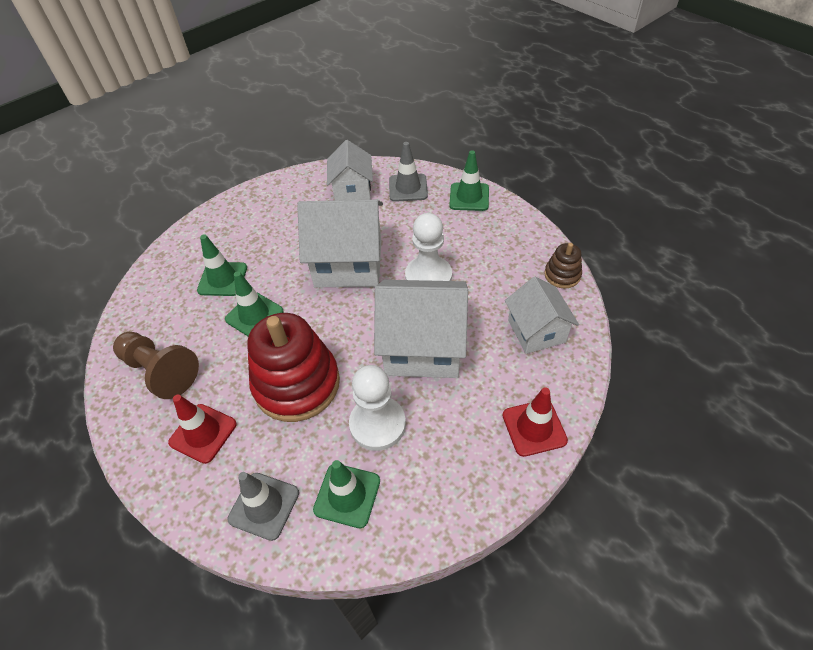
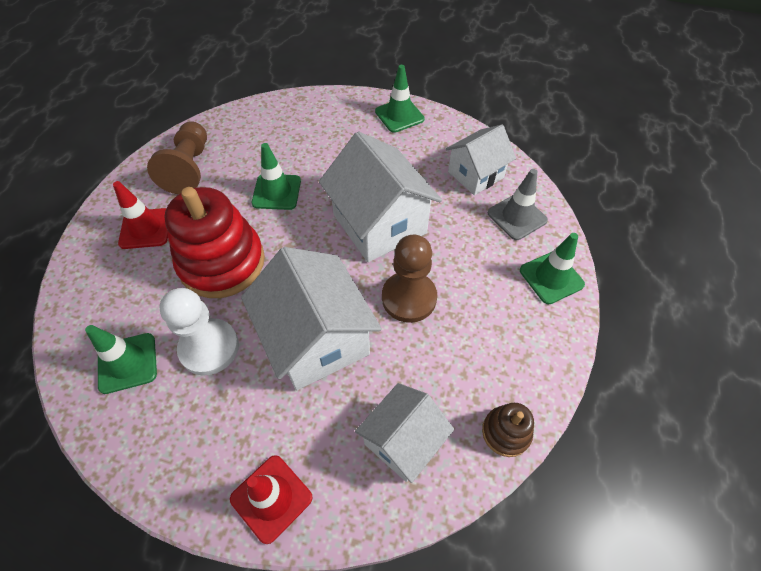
camera: 55 degrees right, 5 degrees up
(222, 279) = (301, 149): green traffic cone -> green traffic cone (399, 115)
(264, 506) = (96, 307): grey traffic cone -> none
(428, 277) = (409, 298): white pawn -> brown pawn

